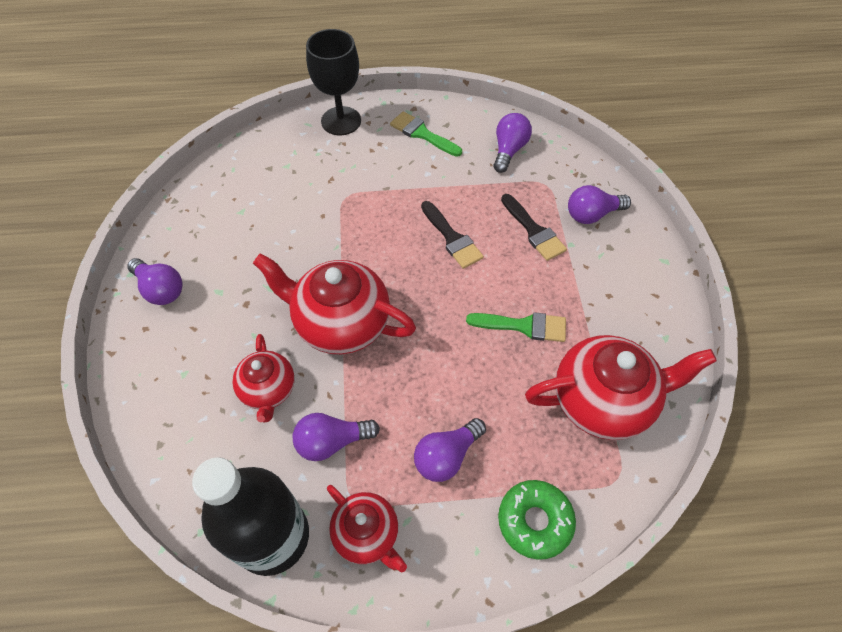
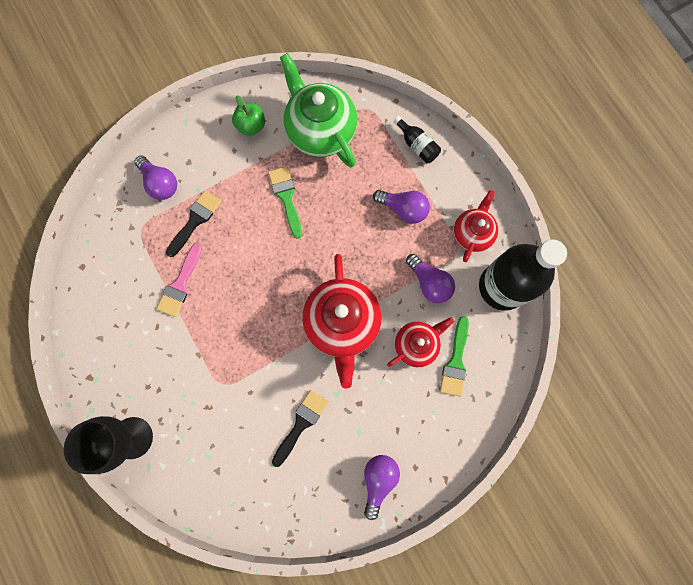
camera: 115 degrees left, 20 degrees up
(422, 134) = (120, 354): green brush -> green brush (455, 361)
(452, 238) = (229, 278): black brush -> black brush (301, 424)
(467, 196) = (180, 284): none -> pink brush
(509, 150) = (112, 271): purple light bulb -> none
(534, 521) = (417, 145): green donut -> black bottle
(603, 400) = (320, 131): red teapot -> green teapot
(637, 324) = (251, 125): none -> green apple

